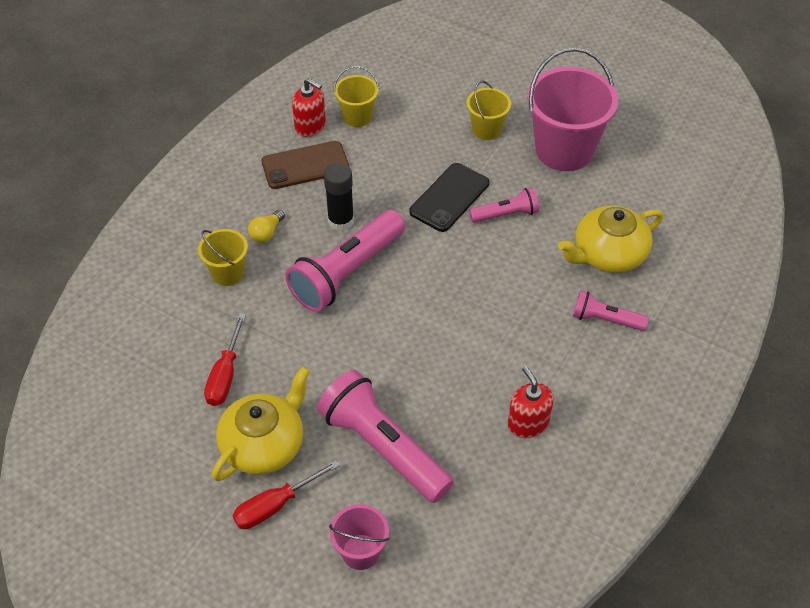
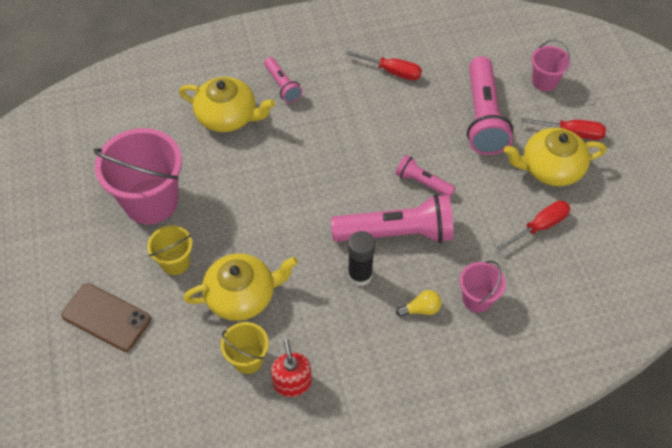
camera: 135 degrees left, 5 degrees up
(227, 273) = (477, 299): yellow bucket -> pink bucket
(305, 165) = (335, 346): brown phone -> brown phone (106, 317)
(411, 145) = (242, 295): none -> yellow teapot
(449, 197) = (269, 231): black phone -> none
(506, 214) = (250, 189): pink flashlight -> pink flashlight (422, 182)
(528, 423) = (392, 71): red soap dispenser -> red screwdriver

